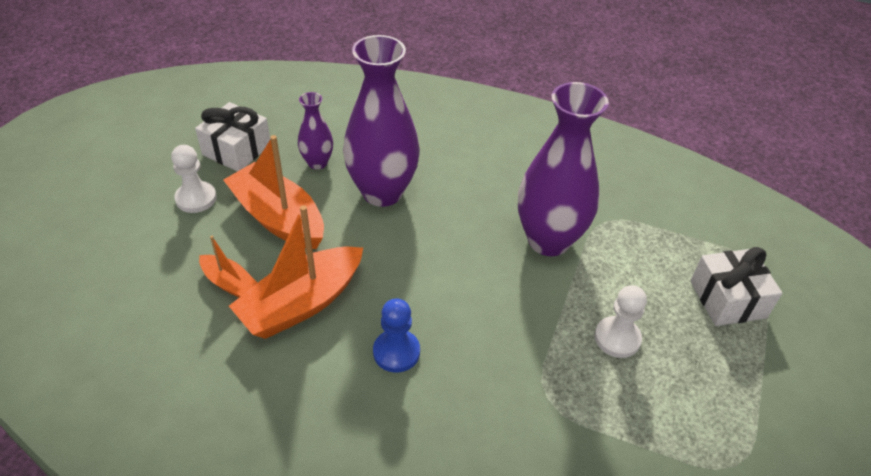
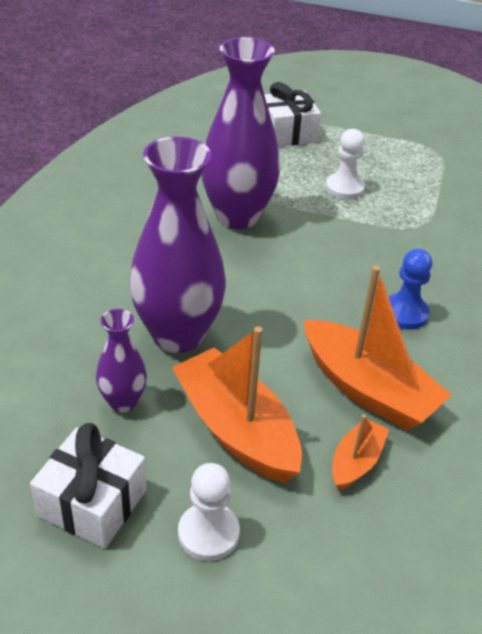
camera: 95 degrees left, 5 degrees down
(278, 218) = (236, 429): orange boat -> orange boat turned 105 degrees clockwise

